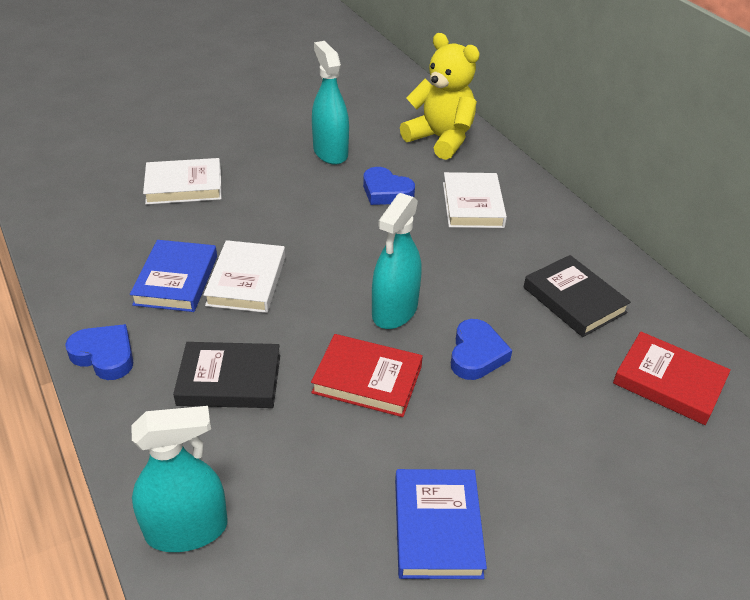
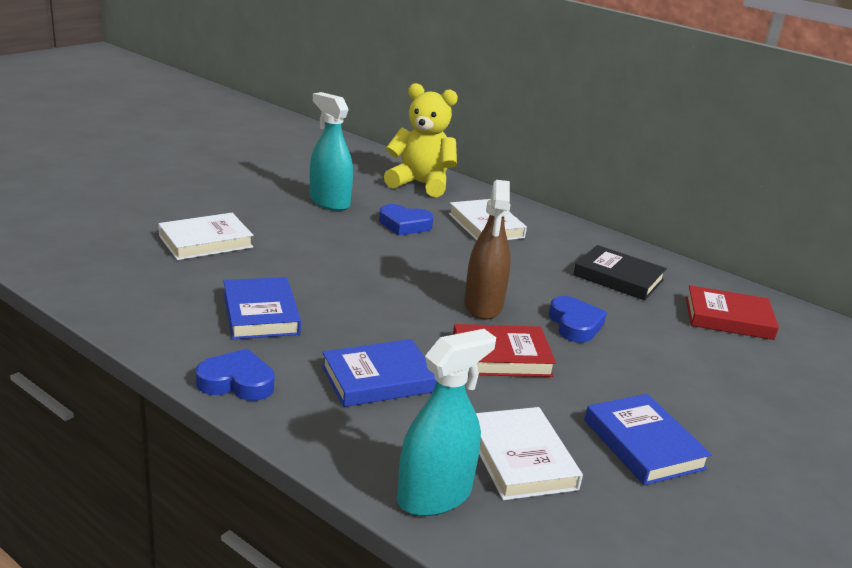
camera: 25 degrees left, 15 degrees down
(229, 380) = (378, 379): black book -> blue book
(246, 281) = (331, 304): white book -> white book (521, 458)
(395, 310) = (483, 306): turquoise spray bottle -> brown spray bottle

